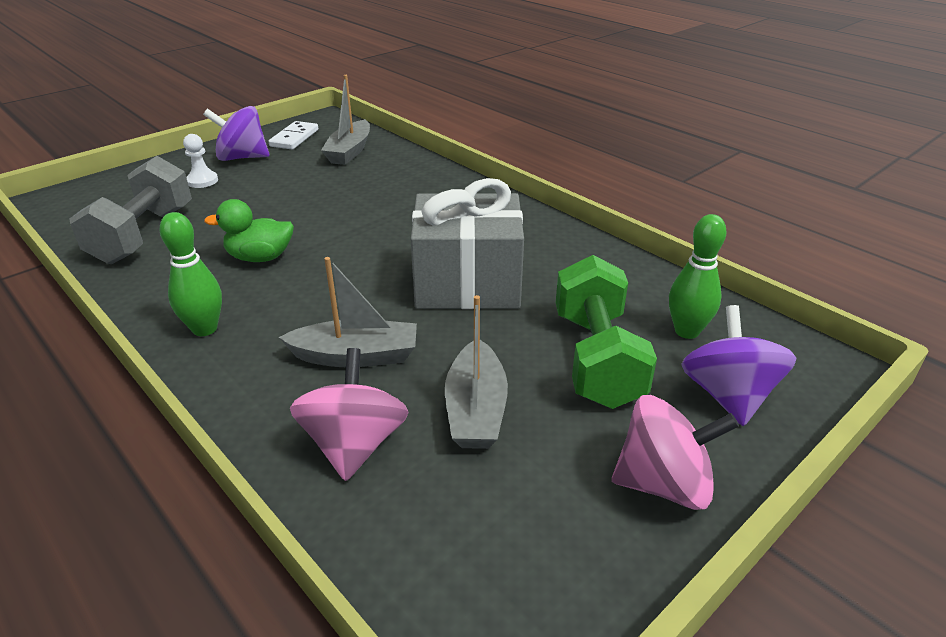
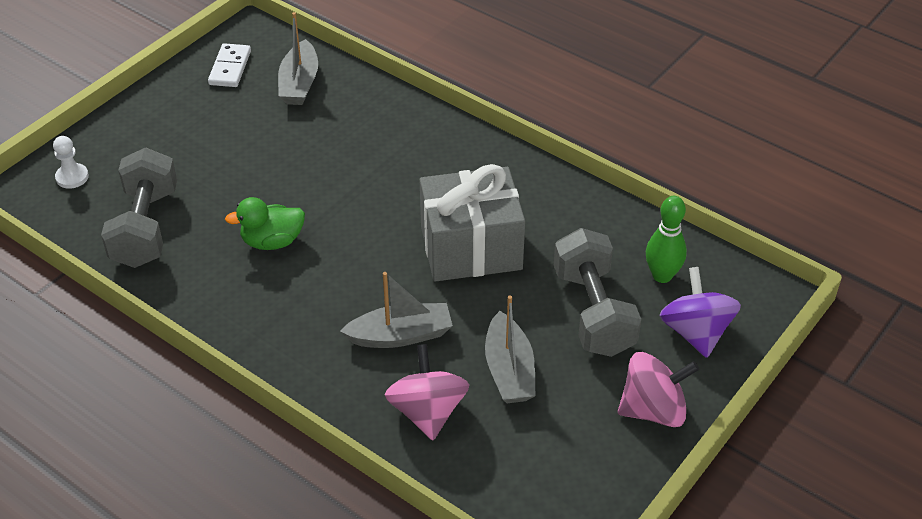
camera: 10 degrees left, 10 degrees up
(202, 181) = (163, 146): white pawn -> white pawn (72, 177)
(205, 329) = (262, 326): green bowling pin -> none
(242, 157) = (187, 106): purple spinning top -> none
(597, 358) = (593, 312): green dumbbell -> grey dumbbell

